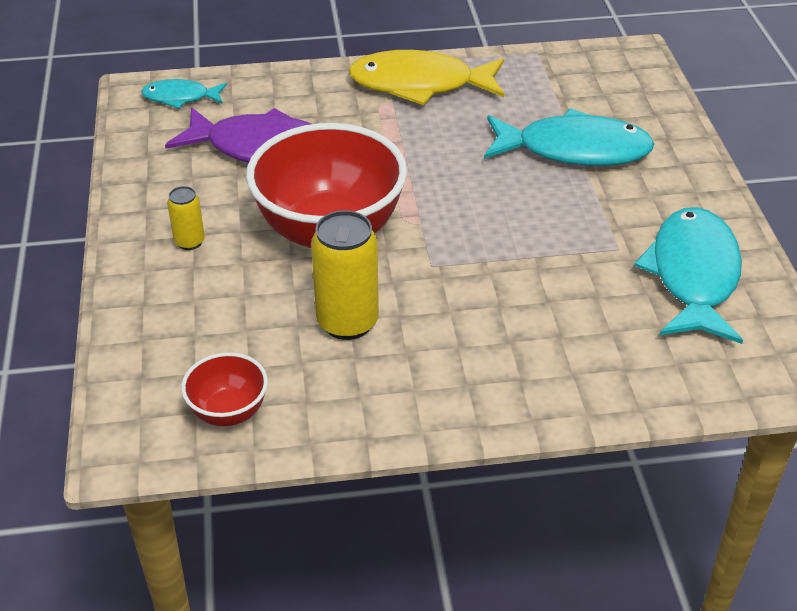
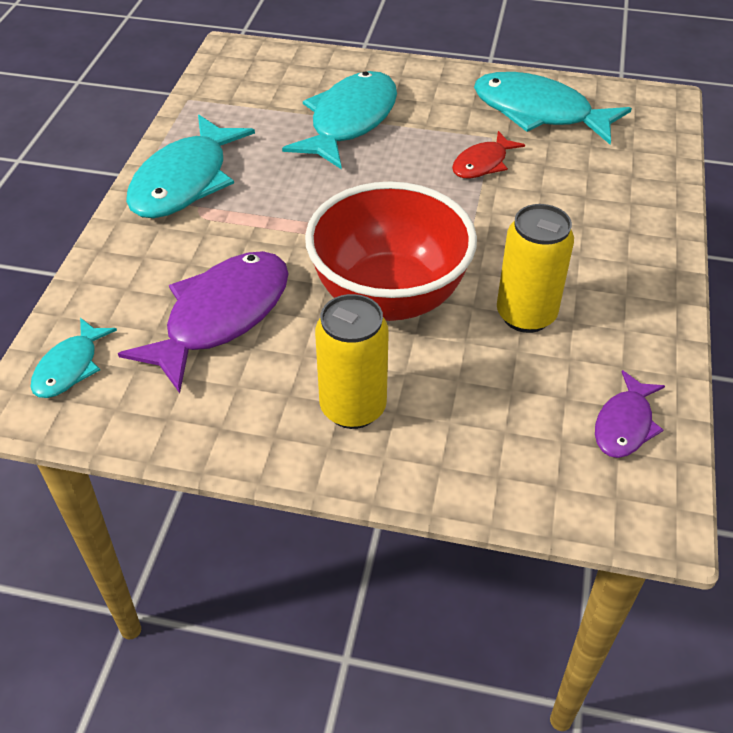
camera: 70 degrees left, 5 degrees up
(189, 242) = (353, 408): yellow can -> yellow can, size x1.88
(228, 412) = (624, 424): red bowl -> purple fish
(420, 84) = (185, 181): yellow fish -> turquoise fish
(567, 251) = (482, 163): none -> red fish

